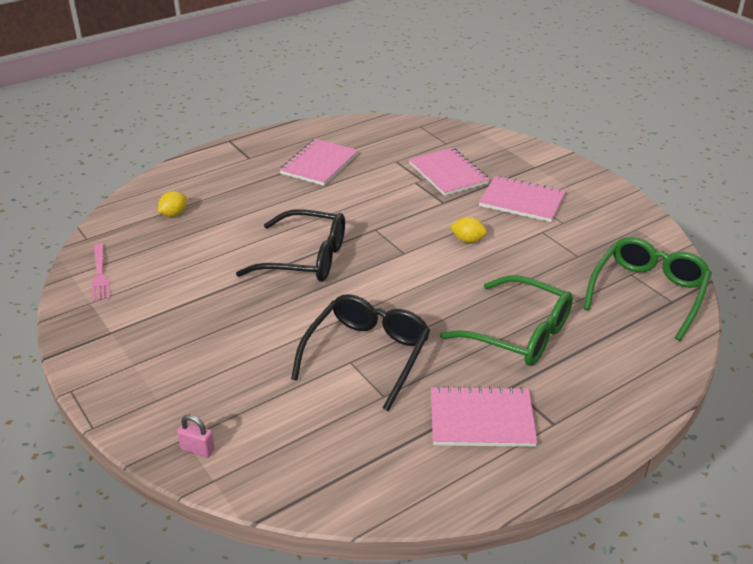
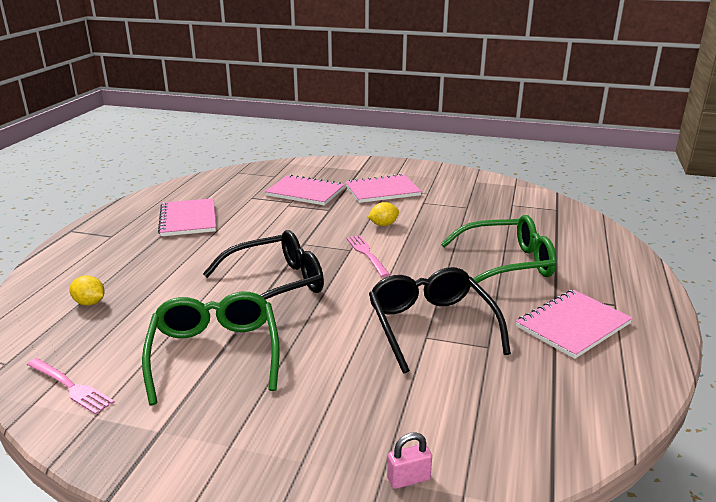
camera: 40 degrees left, 10 degrees down
(174, 214) = (90, 303): yellow lemon -> yellow lemon turned 60 degrees counterclockwise
(411, 263) = (366, 254): none -> pink fork
(648, 293) = (538, 210): green glasses -> green glasses (215, 354)

